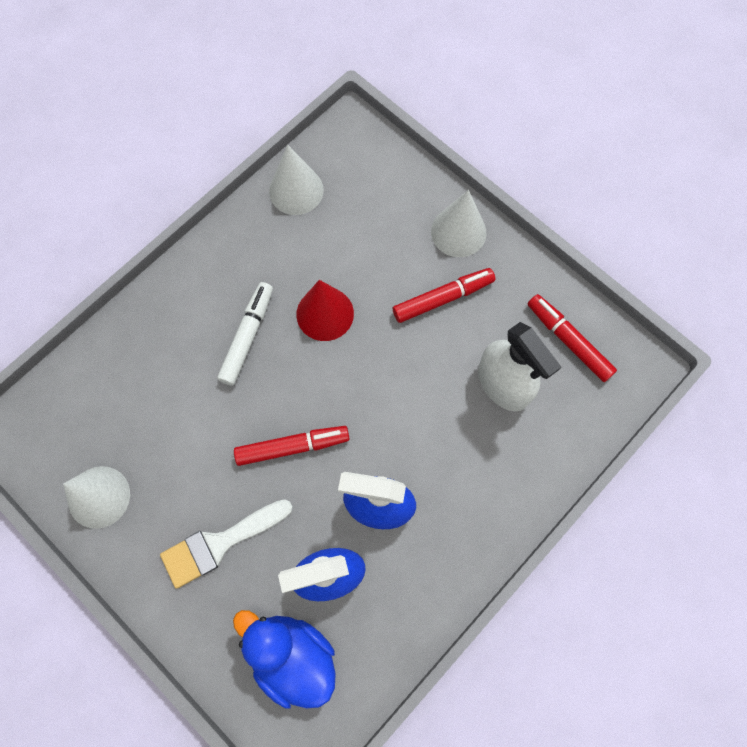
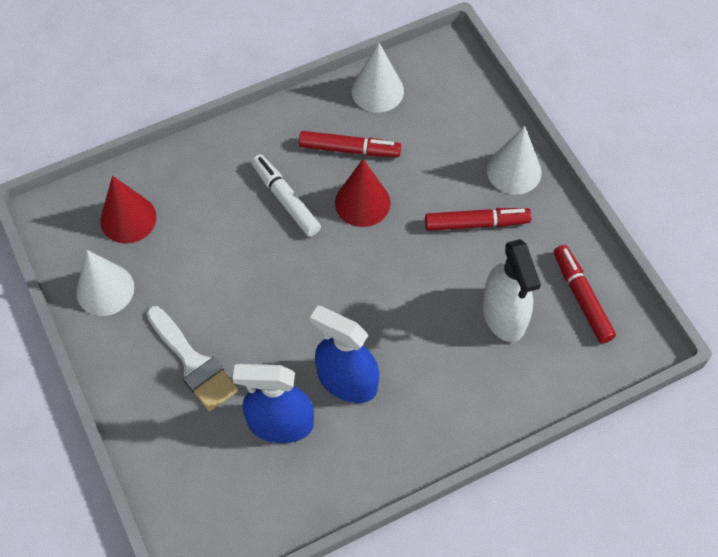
camera: 20 degrees right, 10 degrees down
(94, 411) = (128, 219): none -> red cone
(219, 543) = (193, 363): white brush -> white brush turned 120 degrees counterclockwise
(247, 336) = (285, 199): white marker -> white marker turned 75 degrees counterclockwise
(292, 446) = (289, 304): red marker -> red marker (349, 149)
(292, 656) = (220, 478): blue duck -> none

